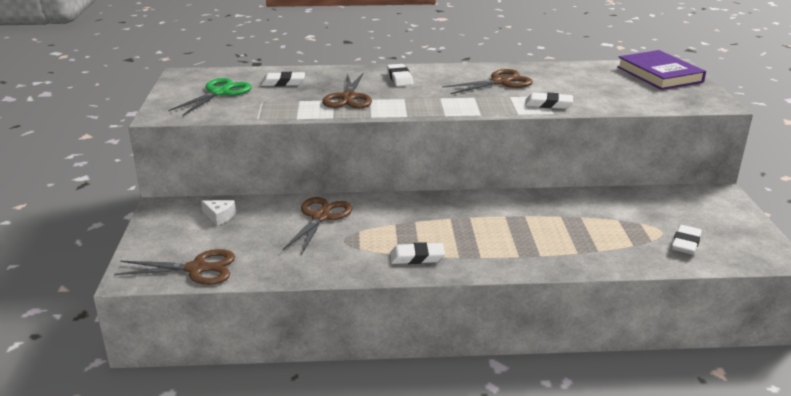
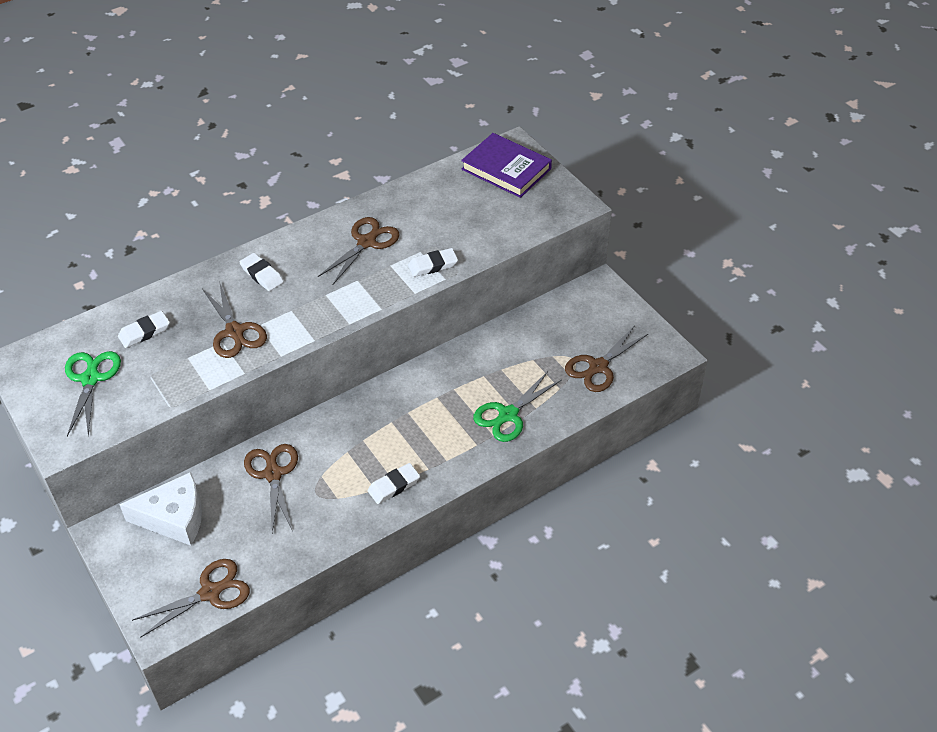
camera: 30 degrees left, 20 degrees up
(219, 216) = (174, 518): white cheese -> white cheese, size x2.13
(566, 247) = (508, 415): none -> green scissors
(685, 243) = (598, 367): white eraser -> brown scissors

